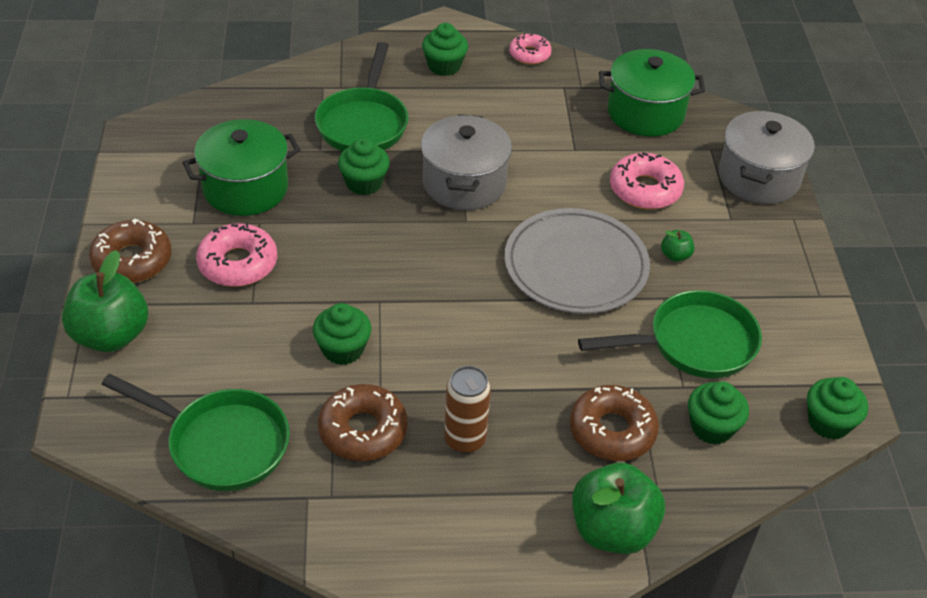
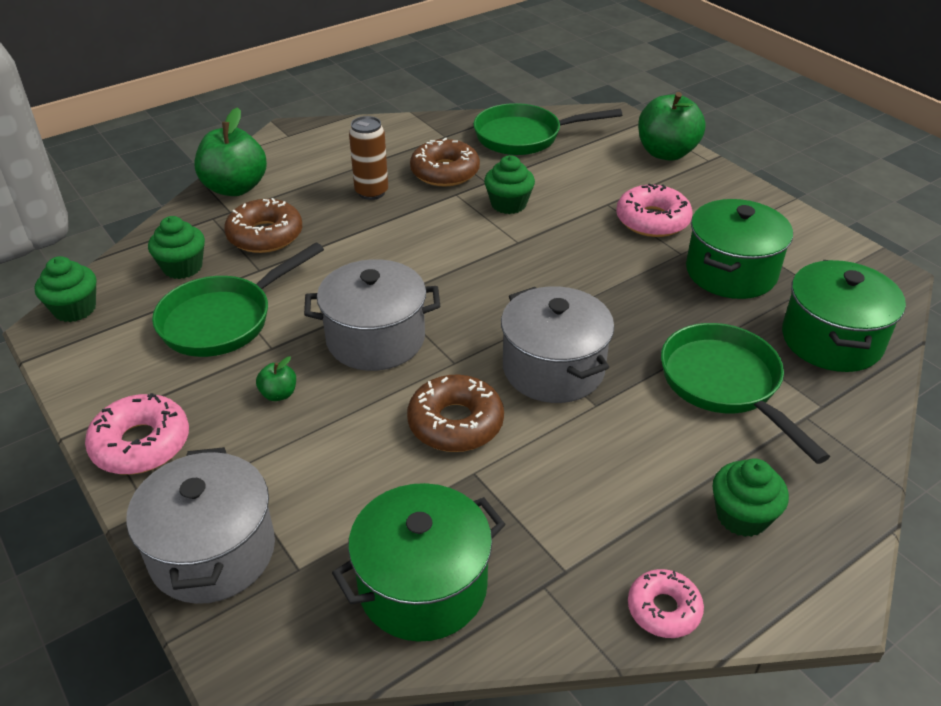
camera: 150 degrees right, 5 degrees down
(132, 260) = (725, 192): brown donut -> brown donut (455, 423)
(254, 114) = (831, 340): none -> green pot
(364, 183) = (643, 323): green cupcake -> none
(576, 266) = (375, 339): grey plate -> grey pot
(645, 189) = (354, 458): pink donut -> pink donut (141, 444)

